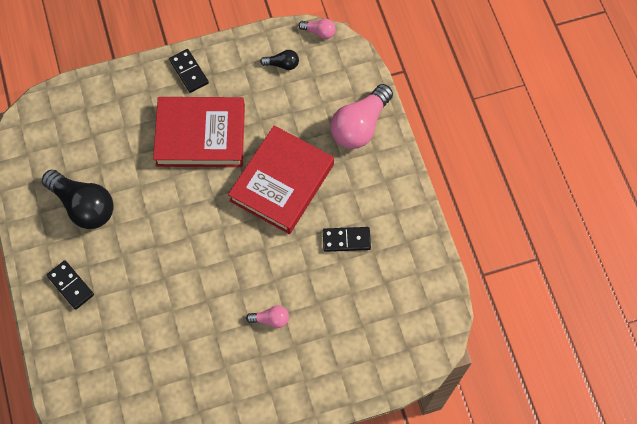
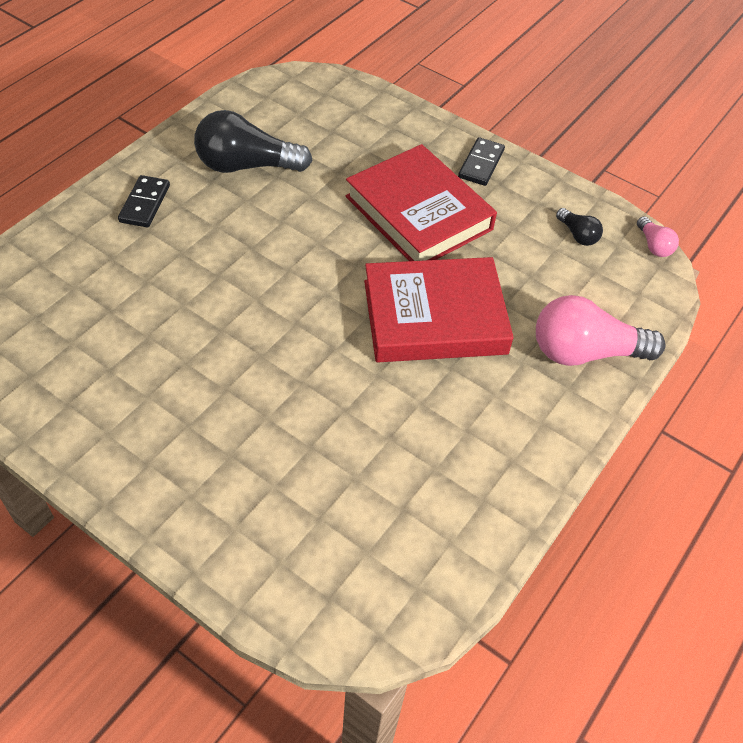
camera: 50 degrees right, 15 degrees down
(84, 206) = (246, 166): black light bulb -> black light bulb turned 90 degrees clockwise
(271, 319) = (247, 408): pink light bulb -> none
(346, 240) = (422, 428): black domino -> none

